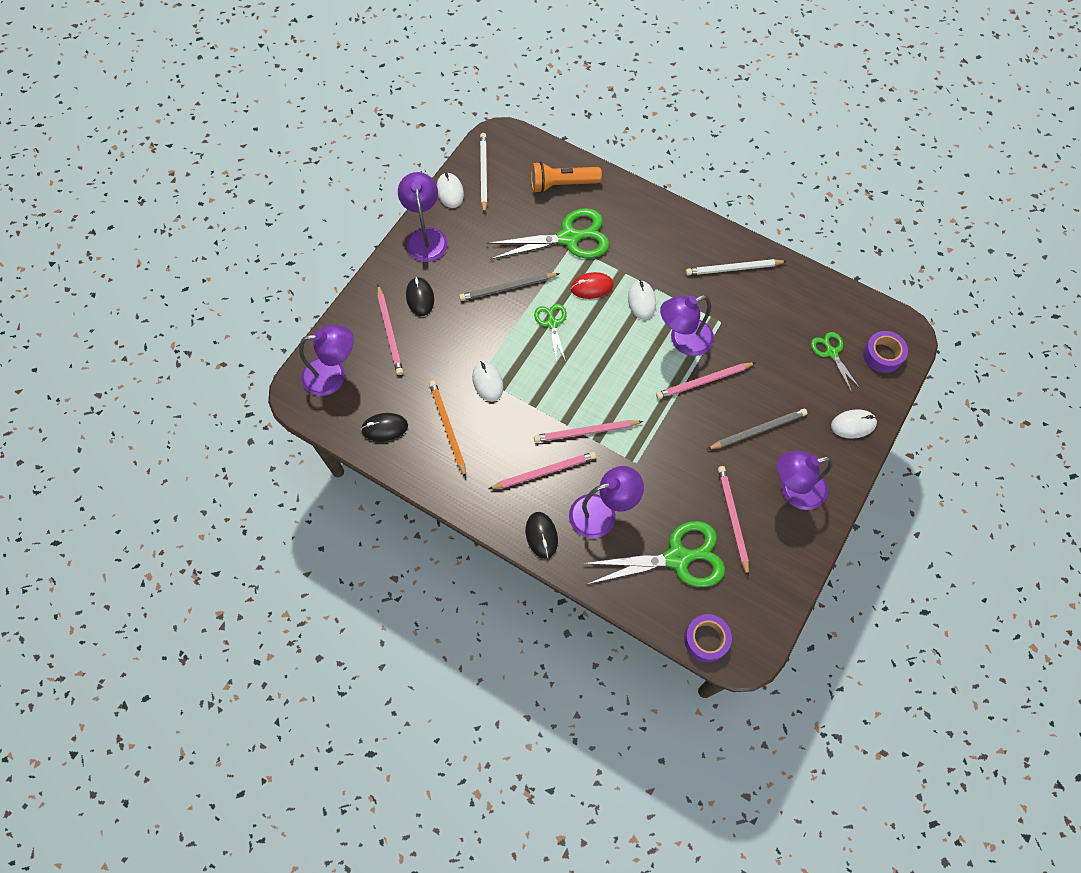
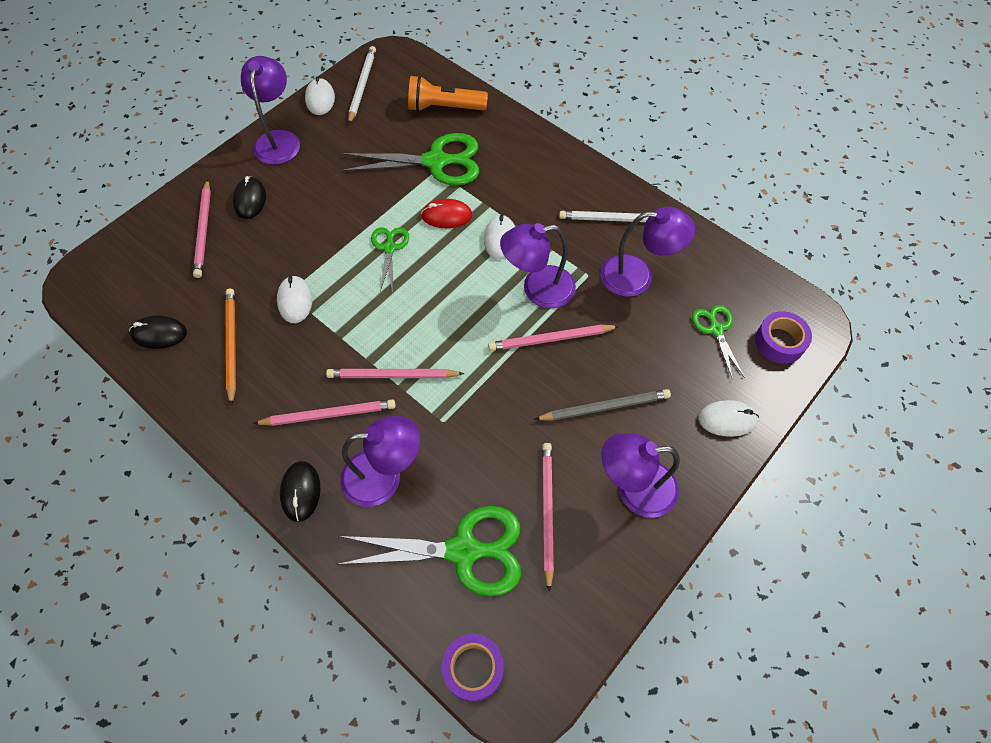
camera: 10 degrees right, 5 degrees down
(333, 375) = (124, 267): purple lamp -> purple lamp (637, 276)
(507, 288) = (351, 203): grey pencil -> none

